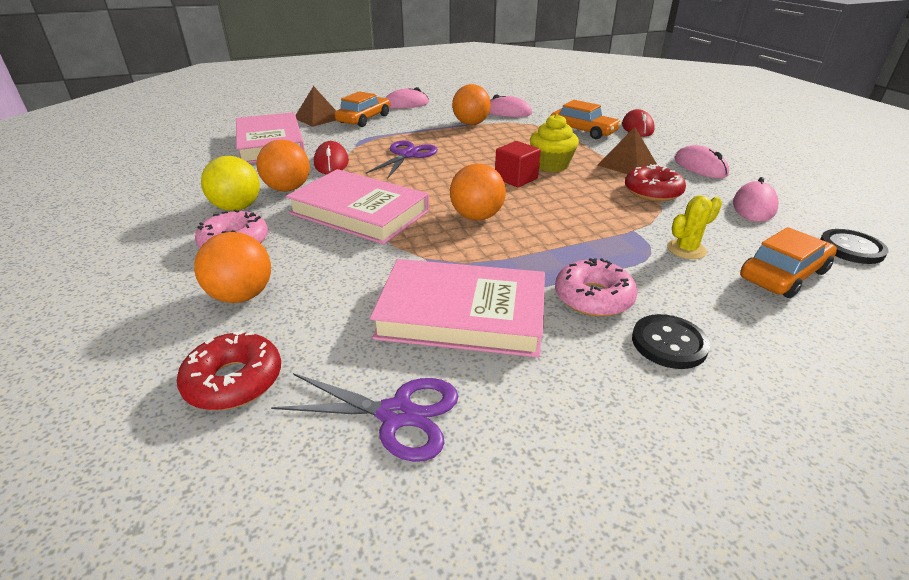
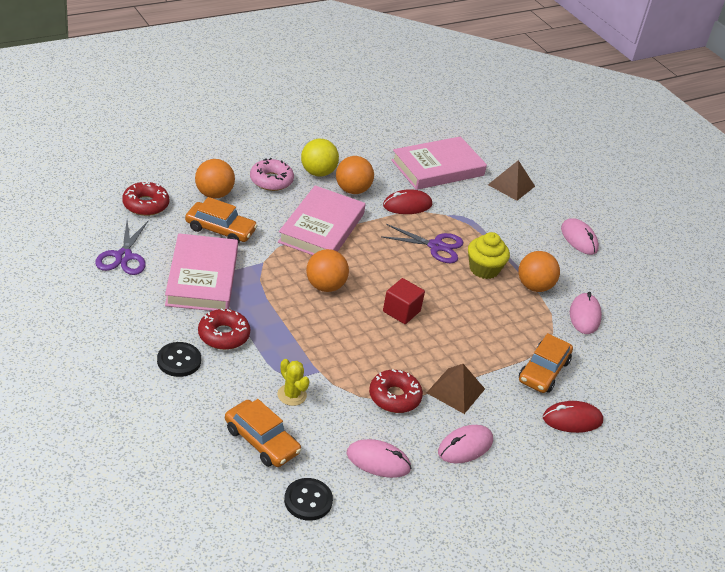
camera: 75 degrees right, 5 degrees up
(364, 119) = (520, 214): orange car -> orange car (220, 230)
(551, 165) = (438, 336): yellow cupcake -> yellow cupcake (484, 269)
(593, 297) = (223, 335): pink donut -> red donut

